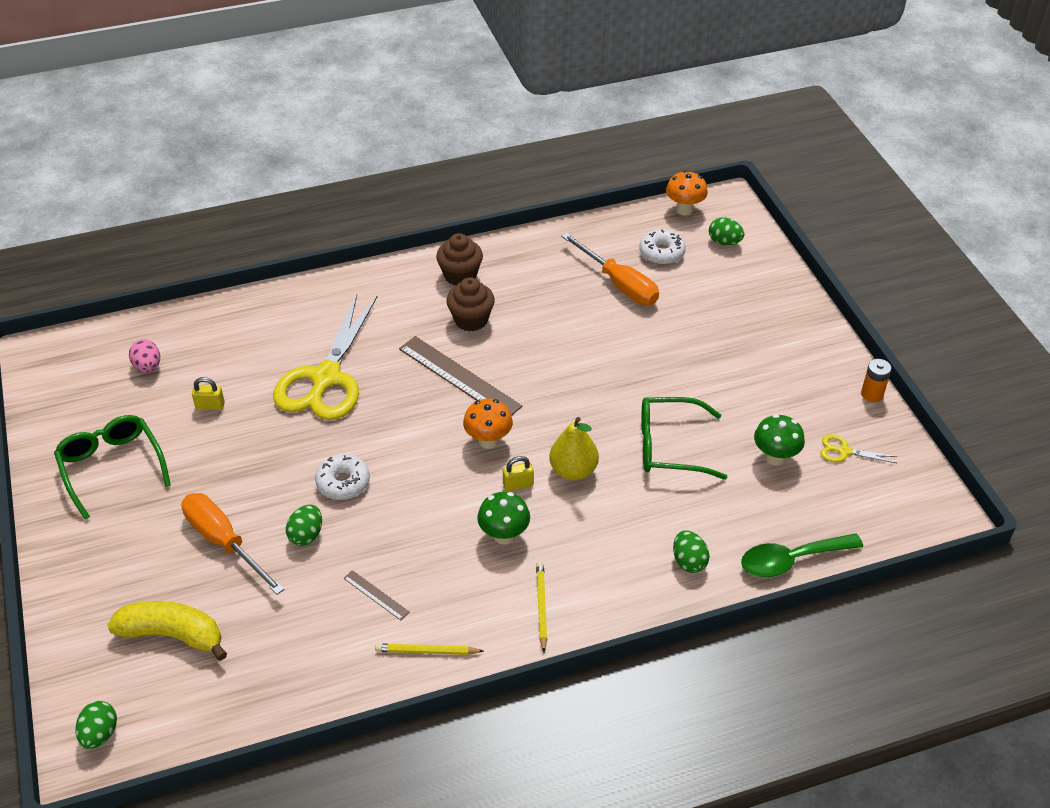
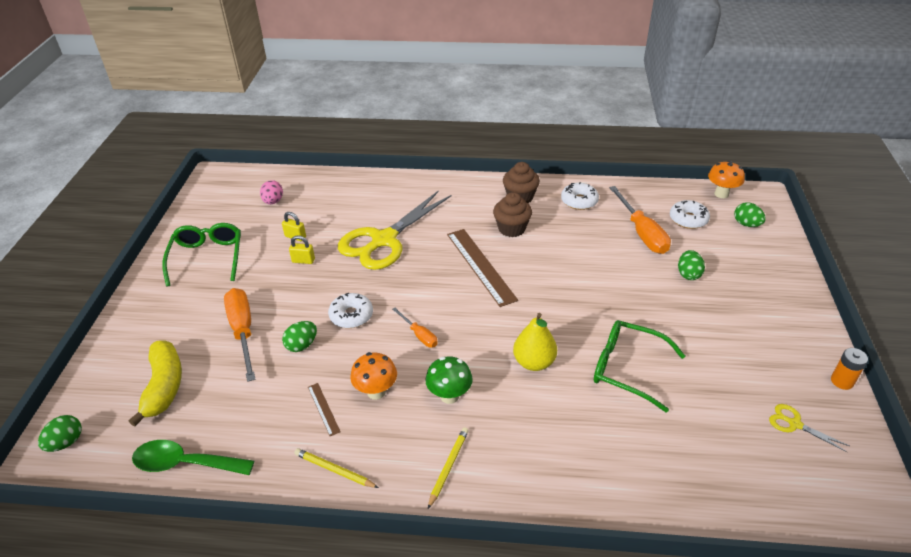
camera: 25 degrees right, 5 degrees down
(172, 635) = (164, 386): yellow banana -> yellow banana turned 45 degrees clockwise
(434, 480) = (419, 335): none -> orange screwdriver
(488, 441) = (477, 318): orange mushroom -> orange mushroom (376, 392)
(518, 485) = (482, 359): yellow padlock -> yellow padlock (303, 260)
(531, 262) = (579, 201): none -> white donut
(689, 561) = (599, 474): green egg -> green egg (688, 274)
(775, 457) = (722, 408): green mushroom -> none
(791, 560) = (701, 508): green spoon -> green spoon (185, 463)

